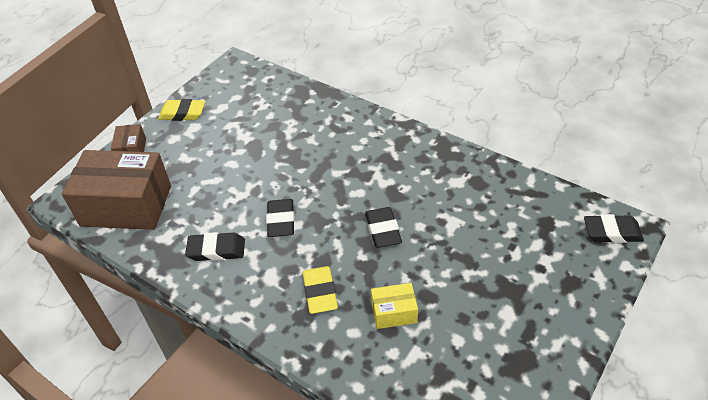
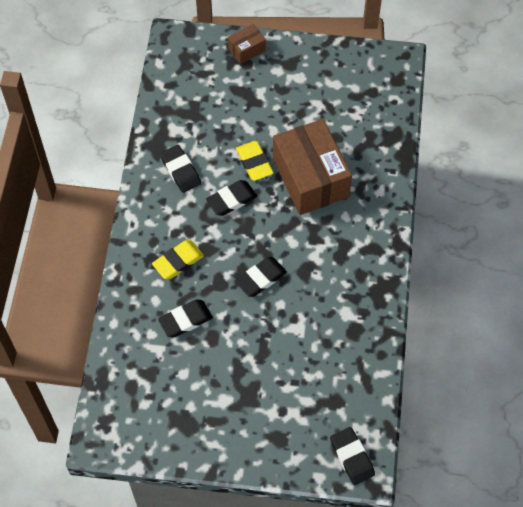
camera: 60 degrees right, 15 degrees up
(126, 205) = (189, 83): brown box -> brown box (310, 178)
(182, 113) = (310, 59): yellow eraser -> yellow eraser (254, 163)
(394, 312) = (185, 320): yellow box -> black eraser

